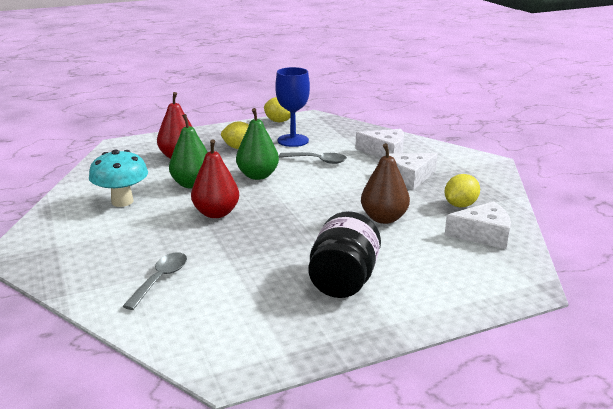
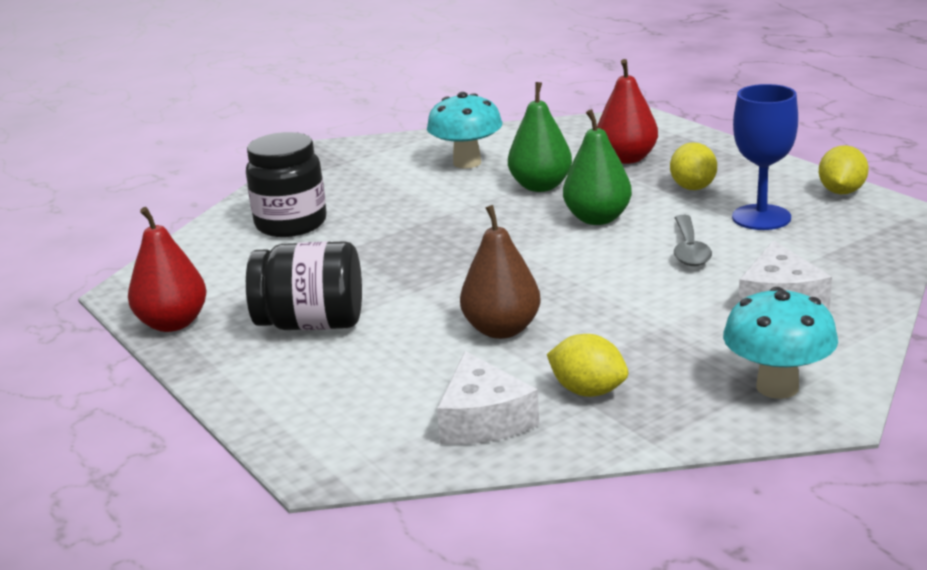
camera: 80 degrees right, 0 degrees up
(160, 279) = (291, 224): grey spoon -> black jar
(216, 213) = (462, 217): red pear -> red pear (173, 323)
(409, 177) = (676, 334): white cheese -> none
(467, 166) = (777, 387): none -> turquoise mushroom

